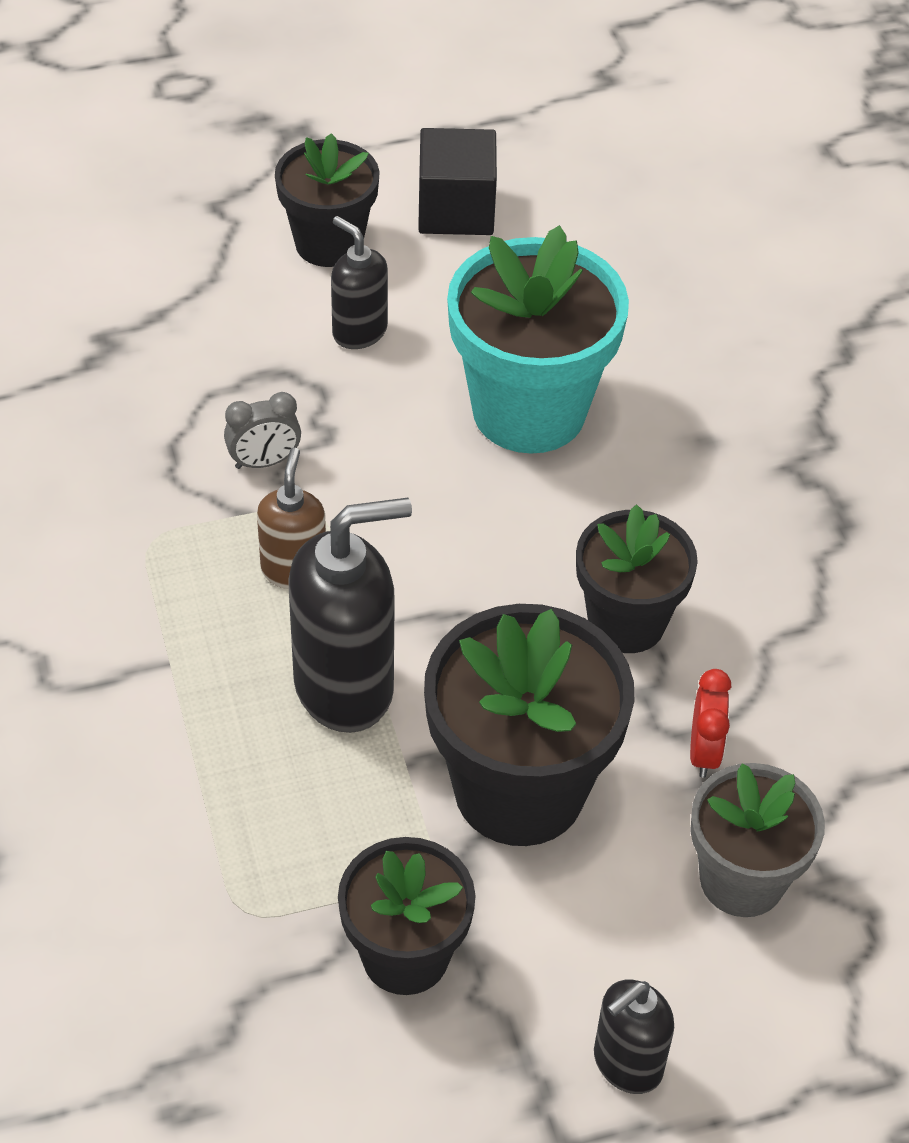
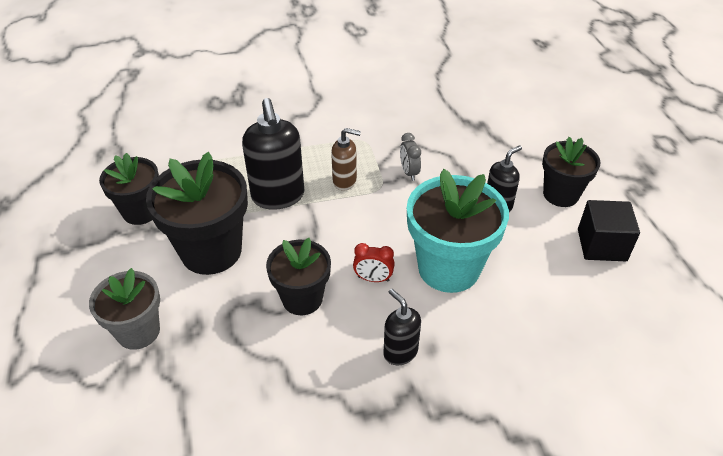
camera: 95 degrees right, 5 degrees down
(627, 1064) = (63, 279): black soap dispenser -> black soap dispenser (400, 352)
(704, 751) = (216, 324): red clock -> red clock (373, 279)

